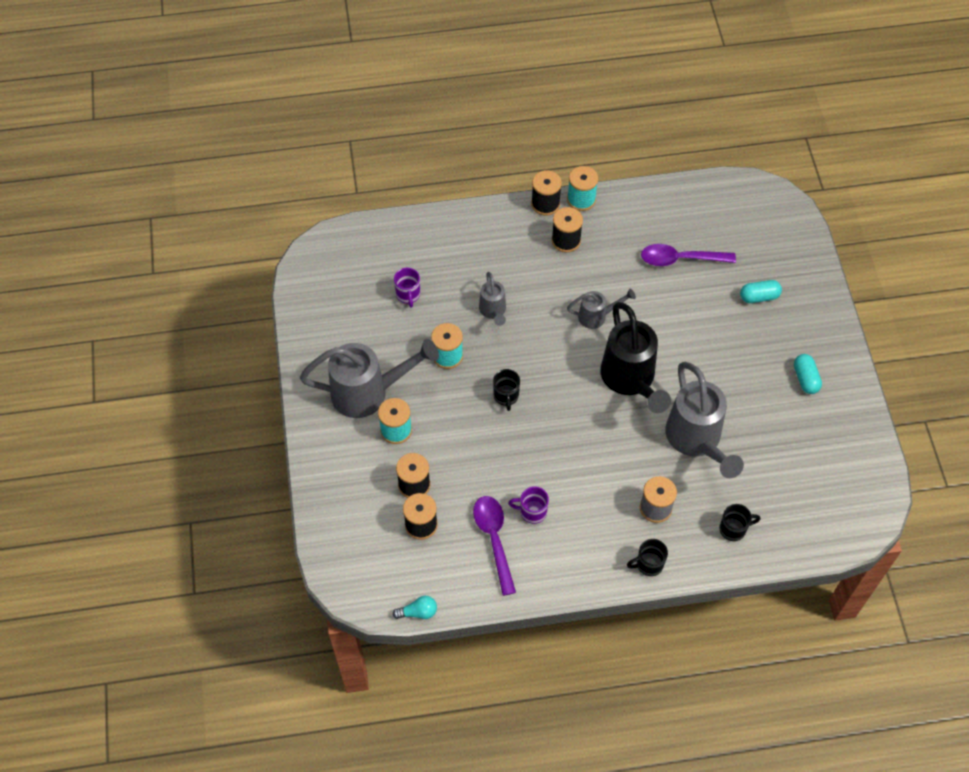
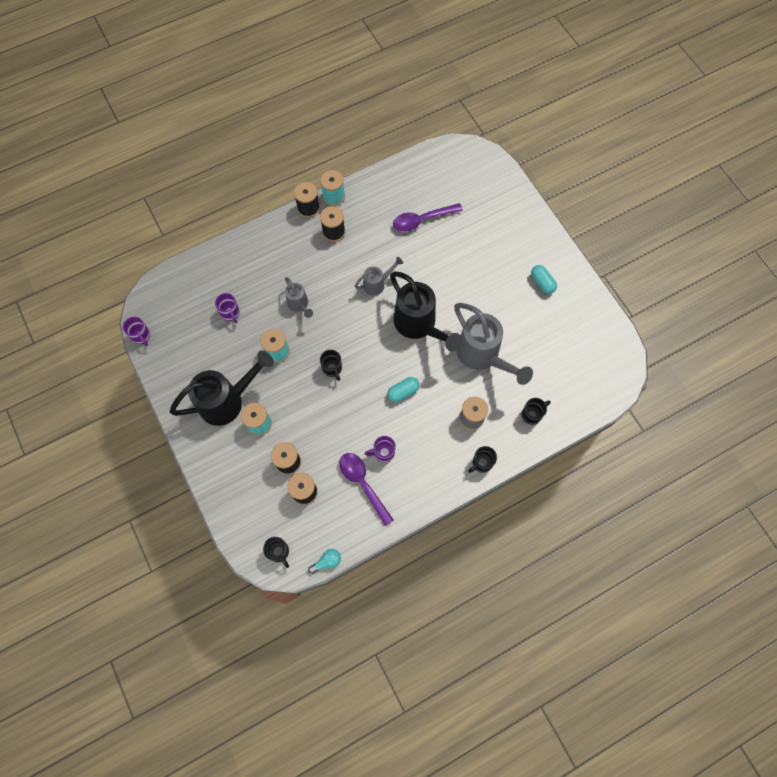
camera: 20 degrees left, 10 degrees up
(295, 288) = (141, 336): none -> purple mug
(366, 581) = (279, 552): none -> black mug
(369, 392) = (228, 400): grey watering can -> black watering can
(759, 297) = (488, 231): turquoise capsule -> turquoise capsule (403, 392)

